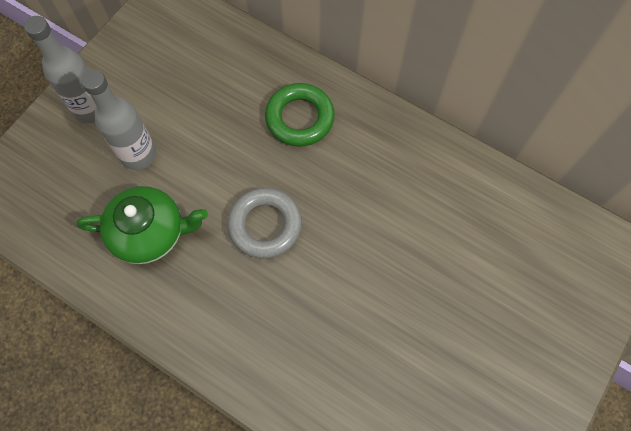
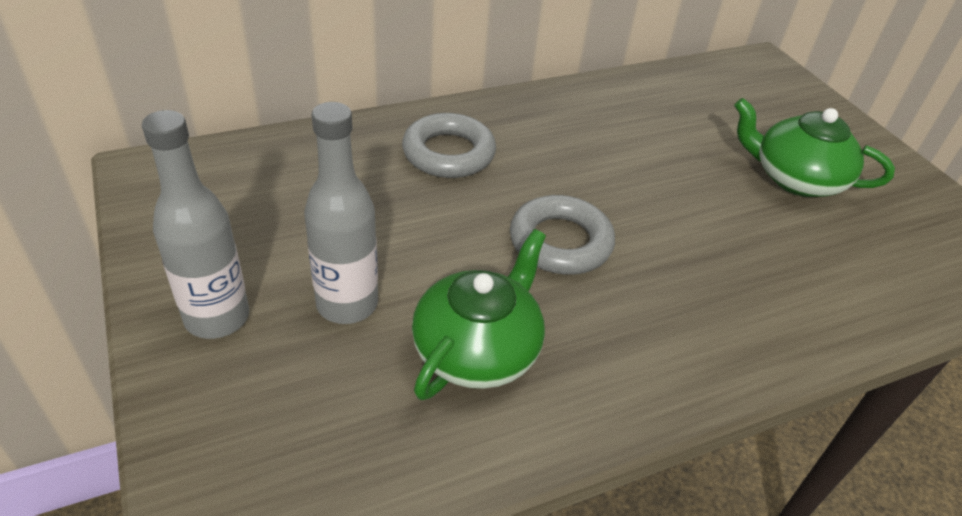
camera: 60 degrees left, 25 degrees down
(299, 118) = (448, 153): green ring -> grey ring
(459, 339) = (795, 178): none -> green teapot

